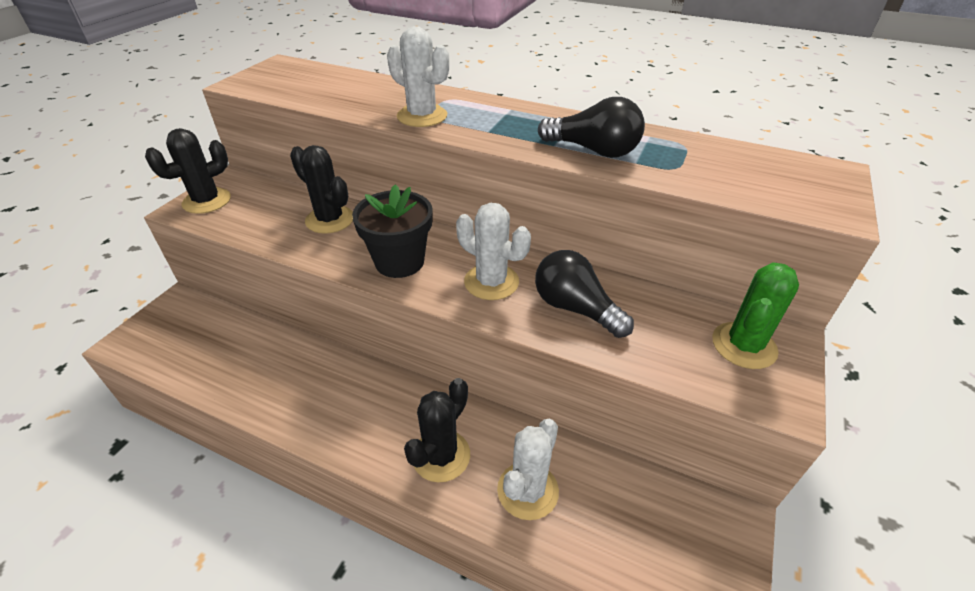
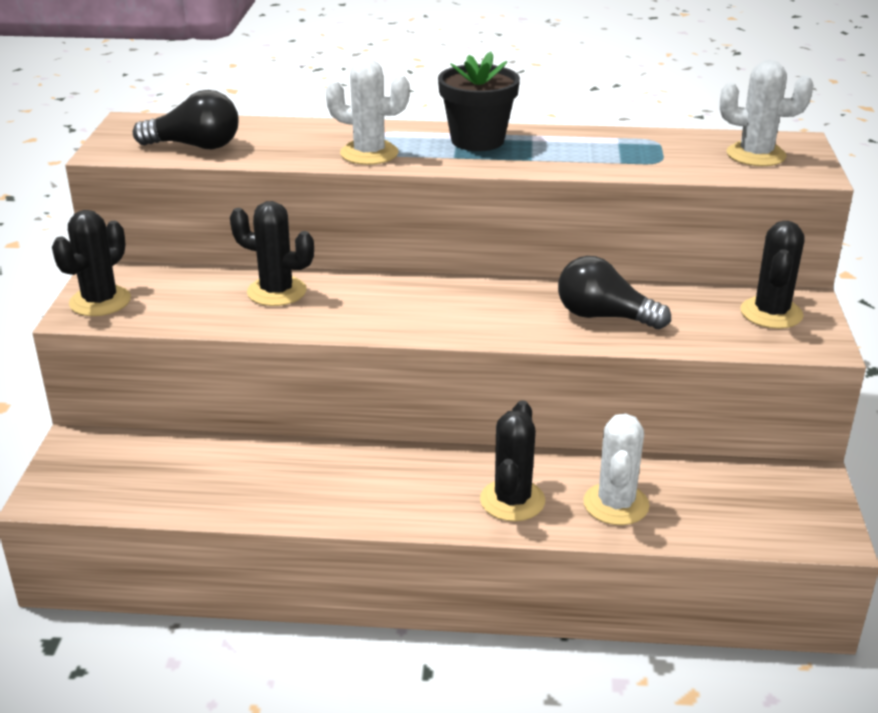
camera: 20 degrees left, 10 degrees down
(399, 261) = (394, 314): black flower pot -> black flower pot (477, 140)
(491, 282) = (506, 312): white cactus -> white cactus (756, 155)
(593, 150) = (573, 158): black light bulb -> black light bulb (195, 146)
(744, 345) = (771, 313): green cactus -> black cactus

